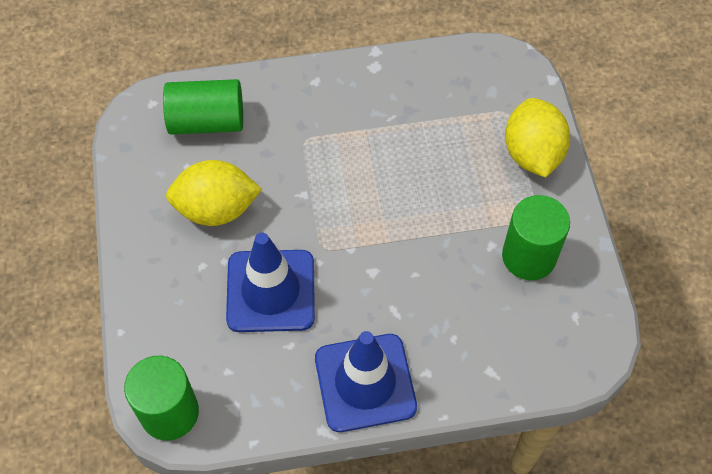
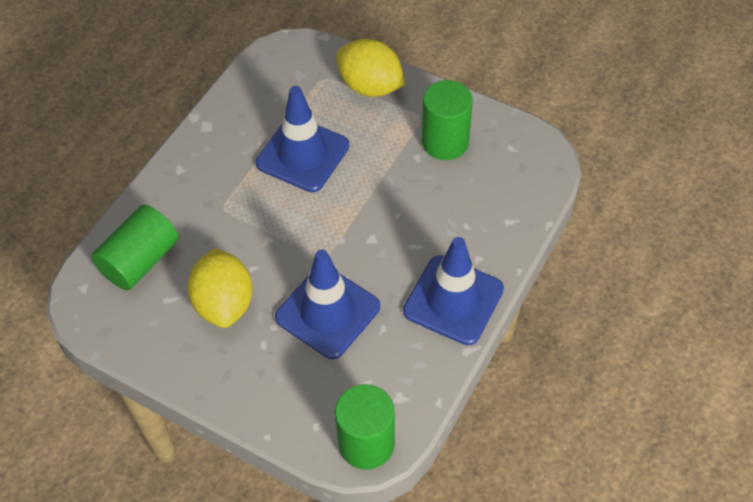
camera: 50 degrees left, 5 degrees down
(216, 209) = (224, 303): yellow lemon -> yellow lemon turned 45 degrees counterclockwise
(411, 156) = (303, 154): none -> blue traffic cone

